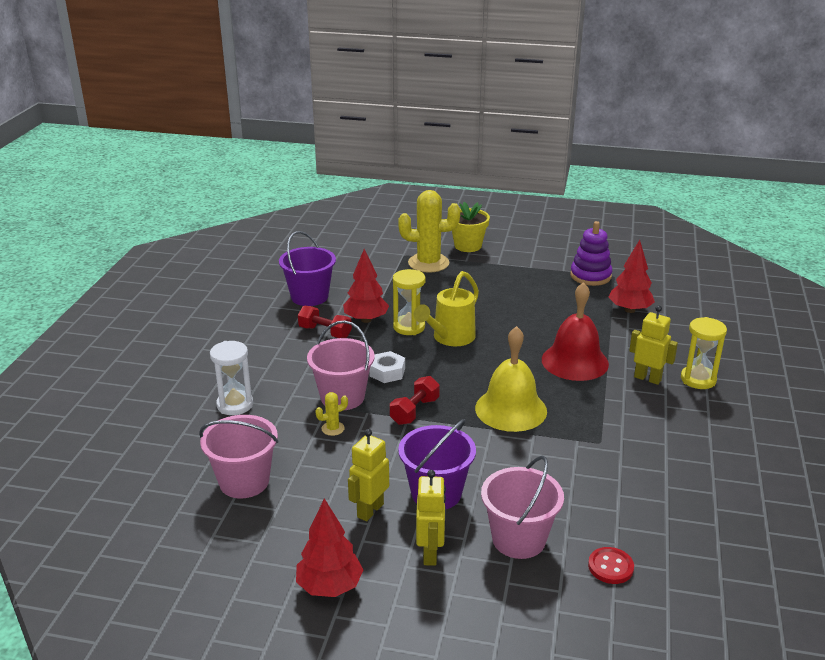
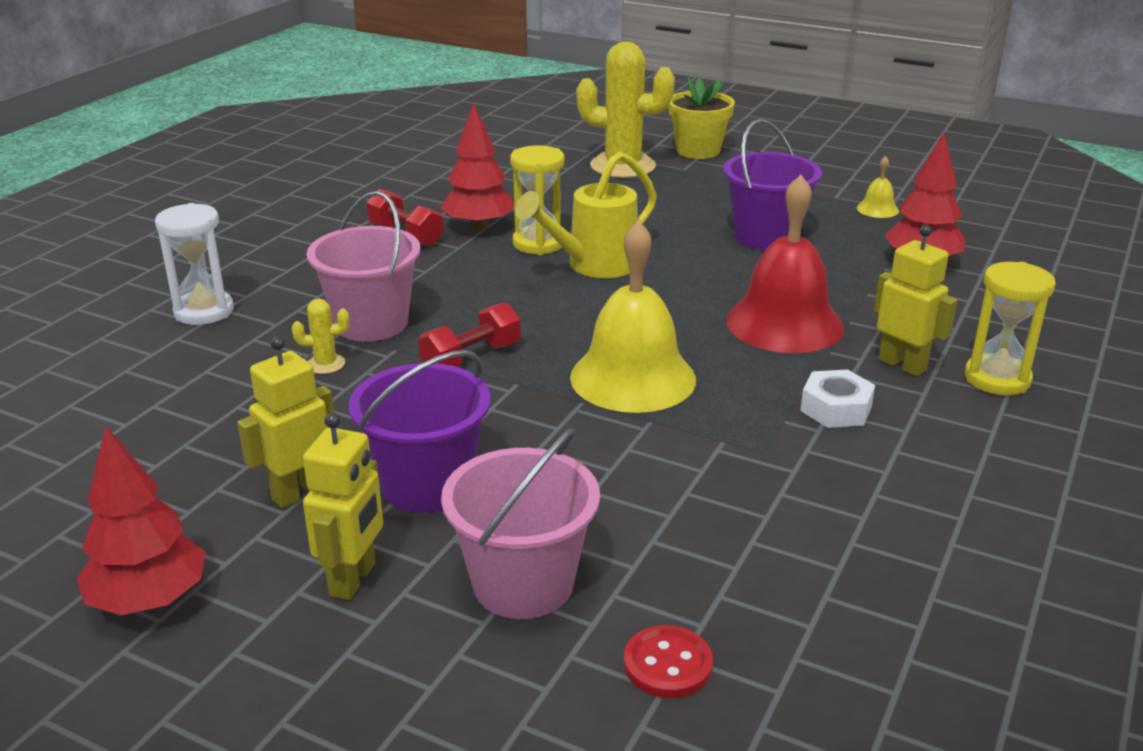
camera: 15 degrees right, 0 degrees up
(244, 481) = (136, 418): pink bucket -> none
(309, 296) = (415, 188): purple bucket -> purple bucket (766, 236)
(387, 372) = (464, 299): white nut -> white nut (836, 408)
(590, 276) = (877, 209): purple stacking toy -> yellow bell

